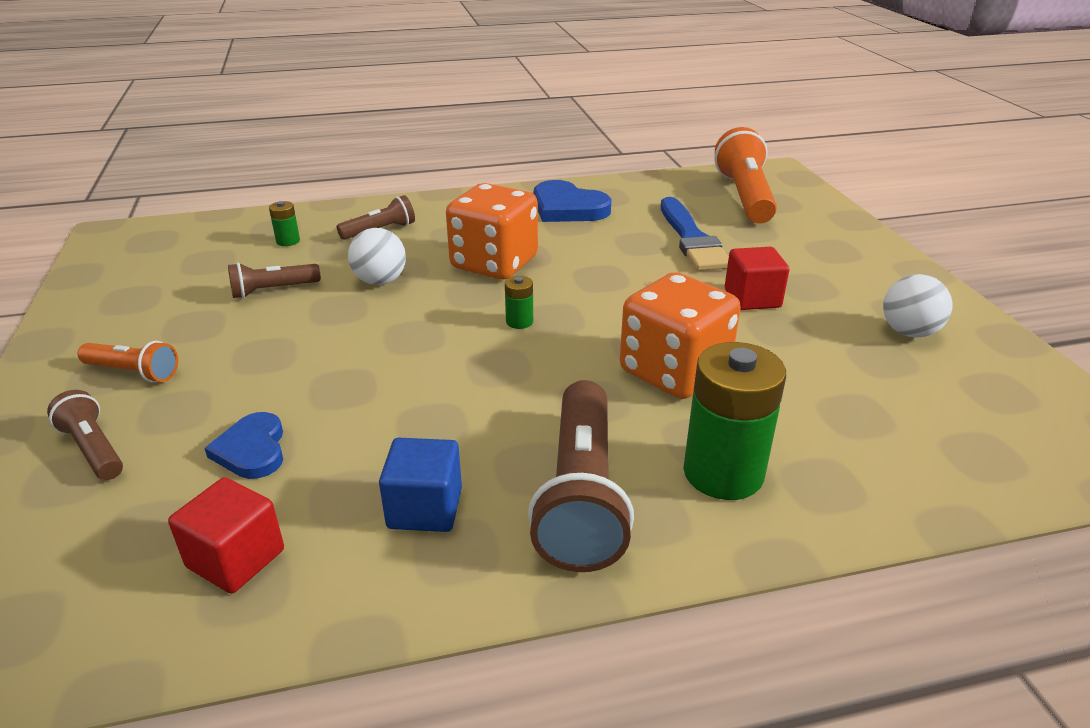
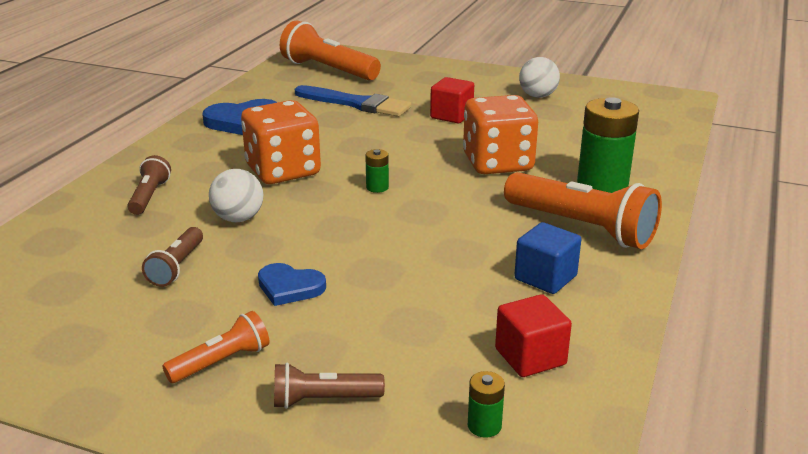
camera: 55 degrees left, 5 degrees down
(252, 450) = (411, 326): blue heart -> blue heart (289, 287)
(288, 241) = (92, 240): green battery -> green battery (484, 426)
(581, 495) = (581, 227): brown flashlight -> orange flashlight

